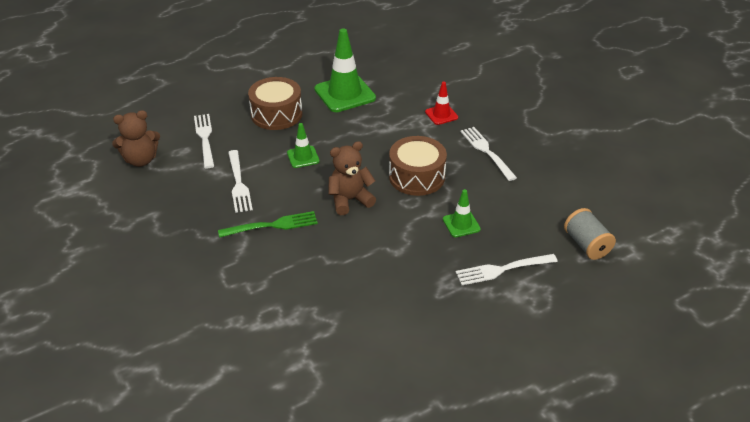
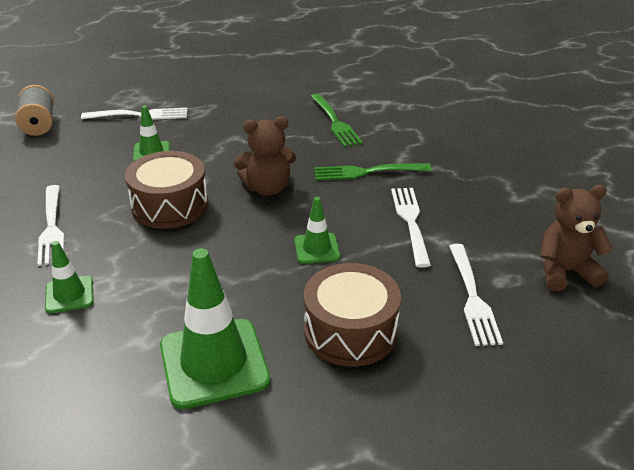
camera: 170 degrees left, 5 degrees down
(307, 285) = (334, 122): none -> green fork
(441, 115) = (69, 295): red traffic cone -> green traffic cone

